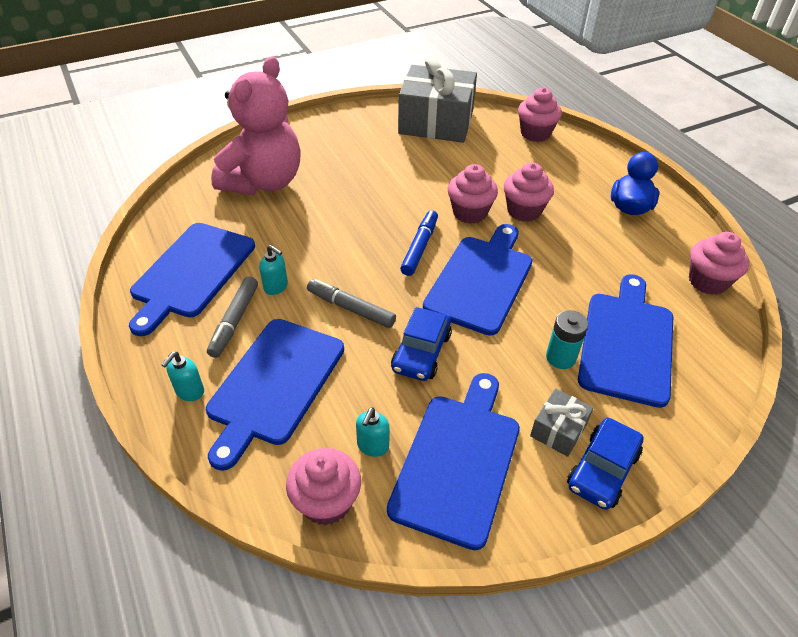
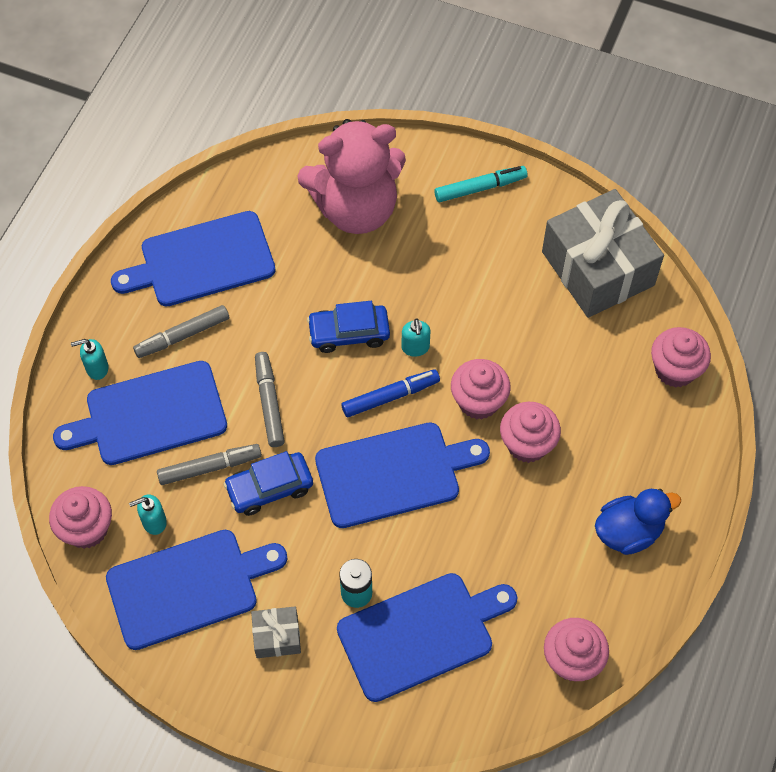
camera: 50 degrees right, 15 degrees up
(276, 287) = (242, 331): turquoise soap dispenser -> turquoise soap dispenser (415, 348)
(324, 131) = (480, 188): none -> turquoise marker
(364, 376) = (210, 467): none -> grey marker
(602, 470) = (265, 689): blue car -> blue car (349, 333)

